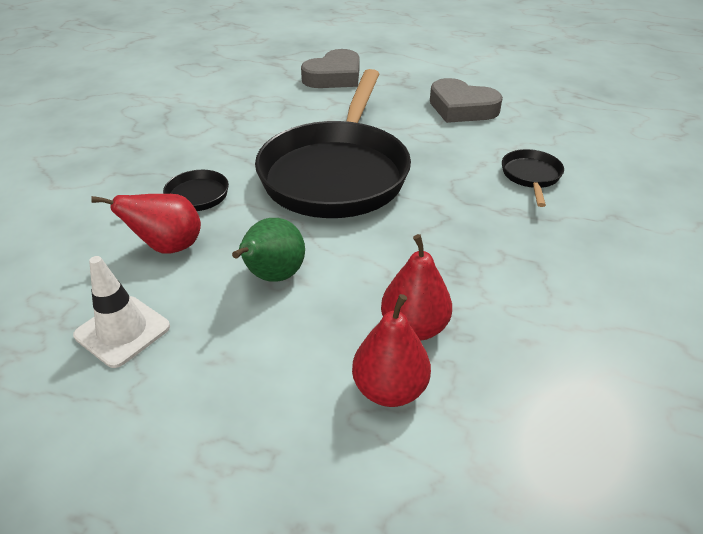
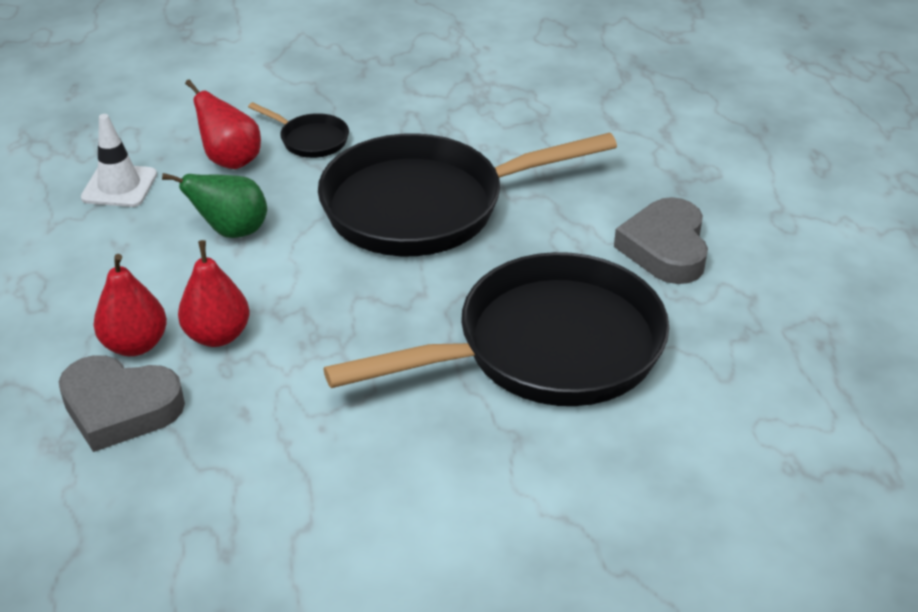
camera: 60 degrees right, 0 degrees up
(334, 76) = (639, 126): grey heart -> grey heart (120, 408)
(531, 177) = (545, 348): black pan -> black pan, size x2.46

